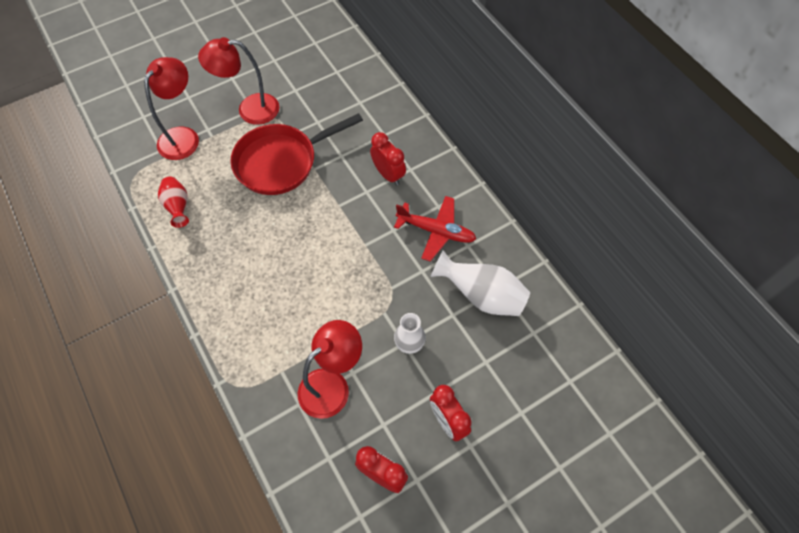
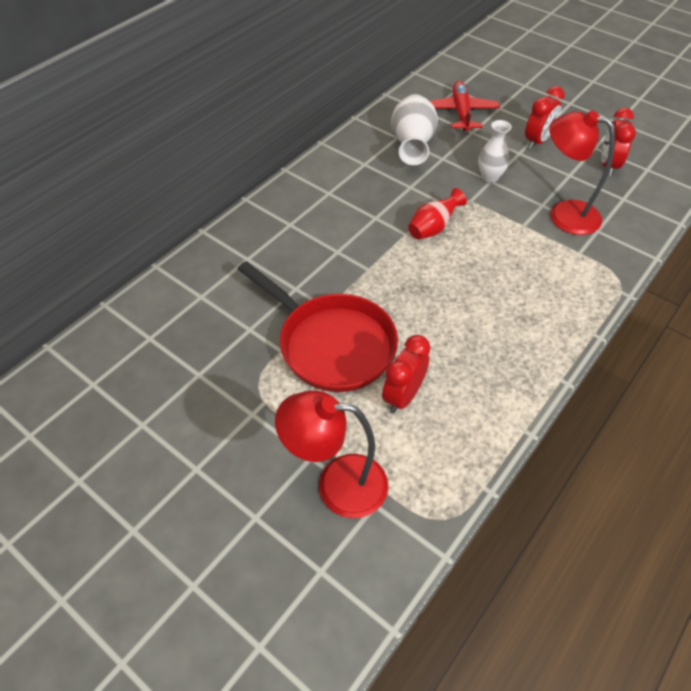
camera: 110 degrees left, 10 degrees down
(178, 207) = (457, 431): red vase -> red vase (433, 228)
(249, 109) = (253, 416): red lamp -> none
(388, 174) = (305, 239): red clock -> red clock (403, 396)
(436, 231) = (360, 187): red plane -> red plane (461, 112)

